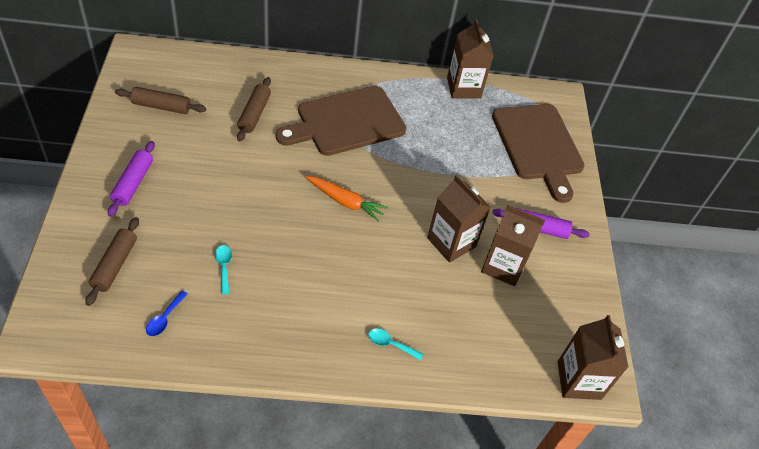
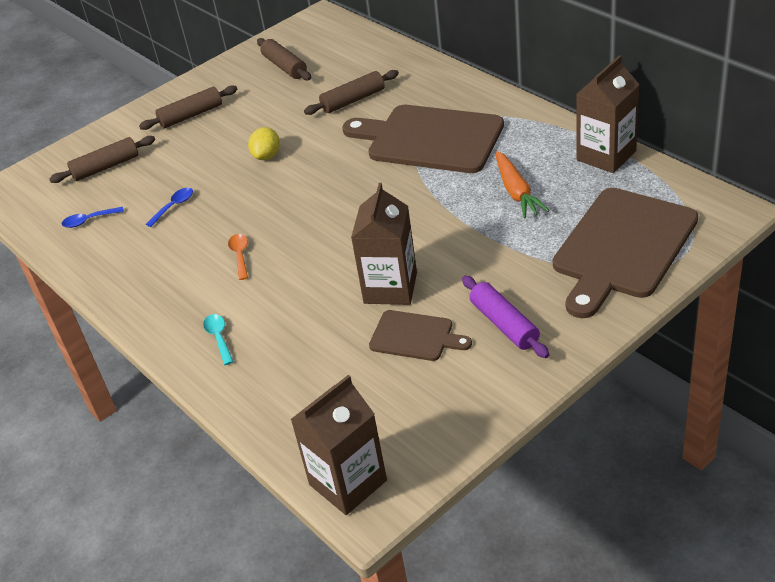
camera: 60 degrees right, 10 degrees down
(133, 183) = (191, 115): purple rolling pin -> brown rolling pin
(224, 267) = (174, 206): turquoise spoon -> blue spoon
(245, 188) = (267, 156): none -> yellow lemon
(327, 276) = (240, 255): none -> orange spoon
(345, 201) = (337, 205): orange carrot -> orange carrot (516, 192)
(503, 266) = (415, 336): brown carton -> brown cutting board

